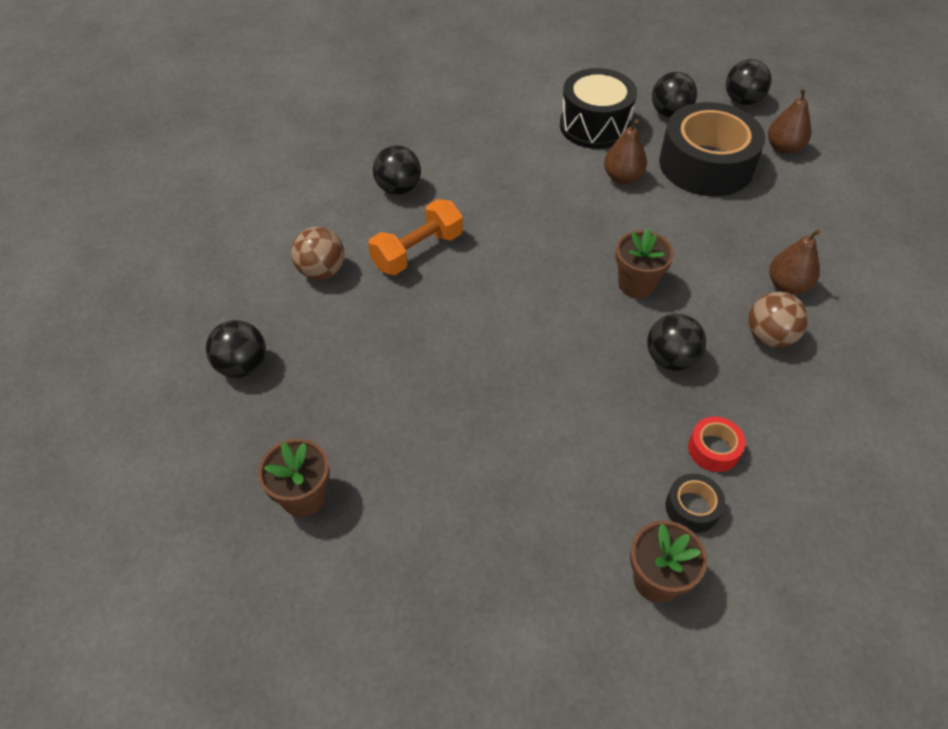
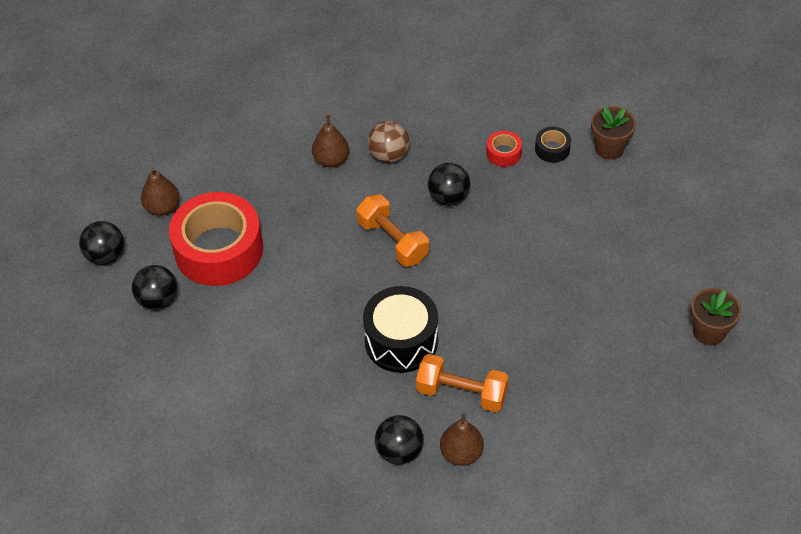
camera: 120 degrees left, 0 degrees up
(242, 366) = (655, 436): black ball -> none
(322, 271) = (532, 446): brown ball -> none
(594, 126) = (212, 347): black drum -> black drum (401, 341)
(622, 177) = (274, 298): brown pear -> brown pear (461, 453)
(636, 284) = (393, 241): brown flower pot -> orange dumbbell
(706, 164) = (219, 250): black tape -> red tape

